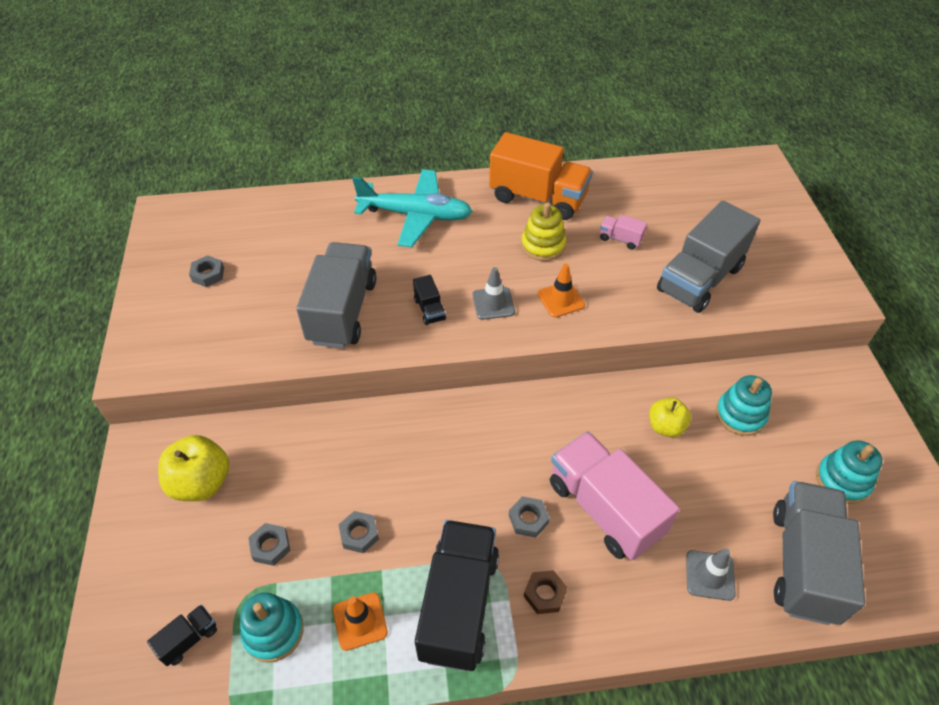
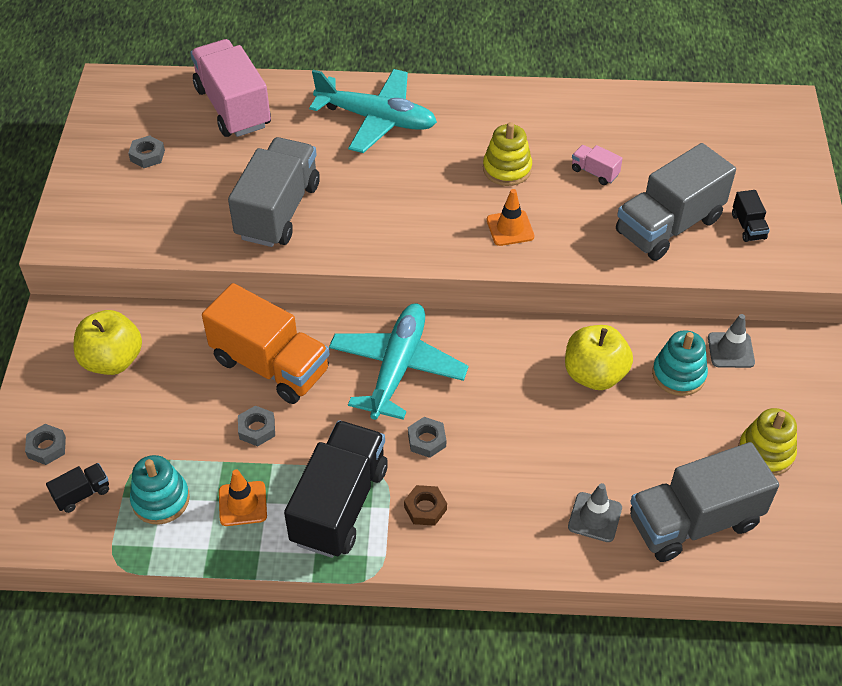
camera: 10 degrees right, 0 degrees up
(270, 546) = (170, 427): grey nut -> grey nut (47, 447)
(429, 309) = (369, 220): black truck -> black truck (748, 226)
(482, 447) = (397, 367): none -> turquoise plane
(493, 303) = (437, 223): grey traffic cone -> grey traffic cone (730, 350)
(538, 198) = (516, 115): orange truck -> orange truck (270, 365)
(604, 508) = (506, 442): pink truck -> pink truck (233, 107)
(665, 426) = (594, 374): yellow apple -> yellow apple, size x1.56
(803, 563) = (694, 521): grey truck -> grey truck turned 135 degrees counterclockwise
(842, 480) = (765, 452): turquoise stacking toy -> yellow stacking toy

